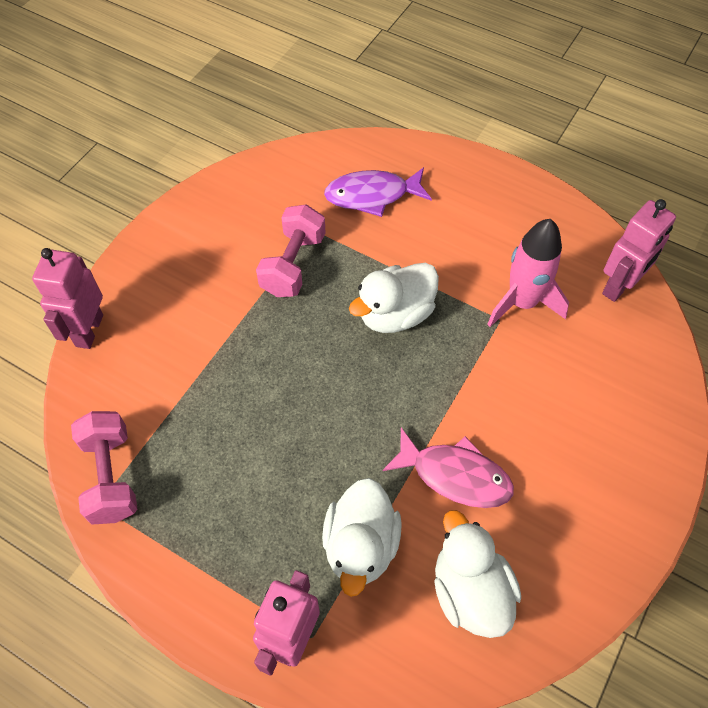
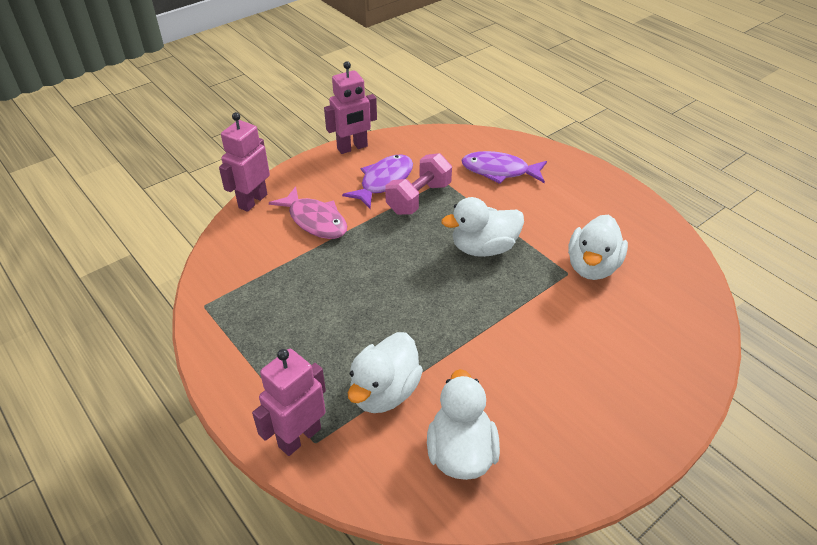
camera: 20 degrees right, 15 degrees down
(111, 476) = (221, 291): pink dumbbell -> none
(241, 251) = (384, 181): none -> purple fish
(455, 475) = (484, 367): pink fish -> pink fish (315, 221)
(522, 302) = (592, 266): pink rocket -> white duck
(619, 286) = (683, 277): pink robot -> pink robot (352, 148)

